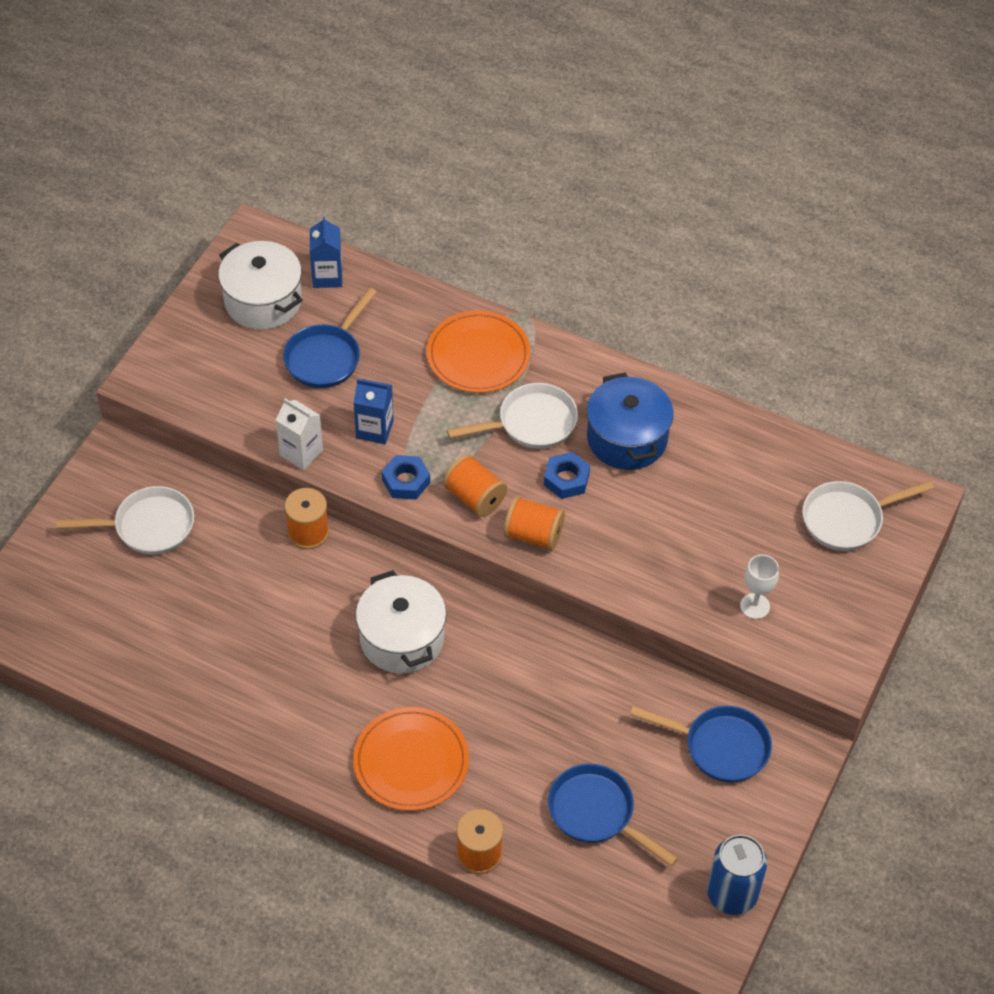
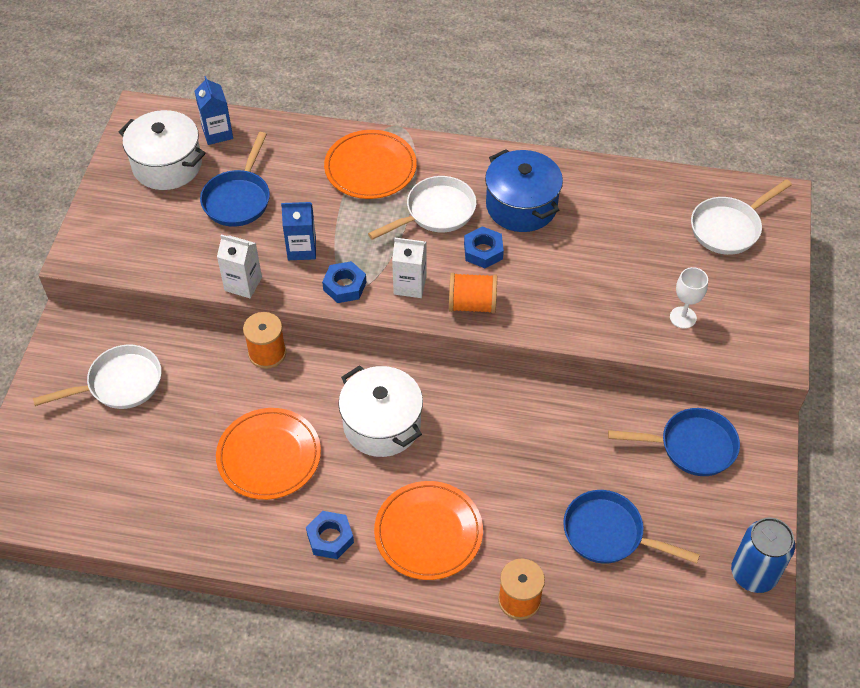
camera: 15 degrees left, 0 degrees up
(275, 641) = (269, 456): none -> orange plate
(310, 740) = (330, 538): none -> blue nut
(475, 497) = (410, 285): orange spool -> white carton

